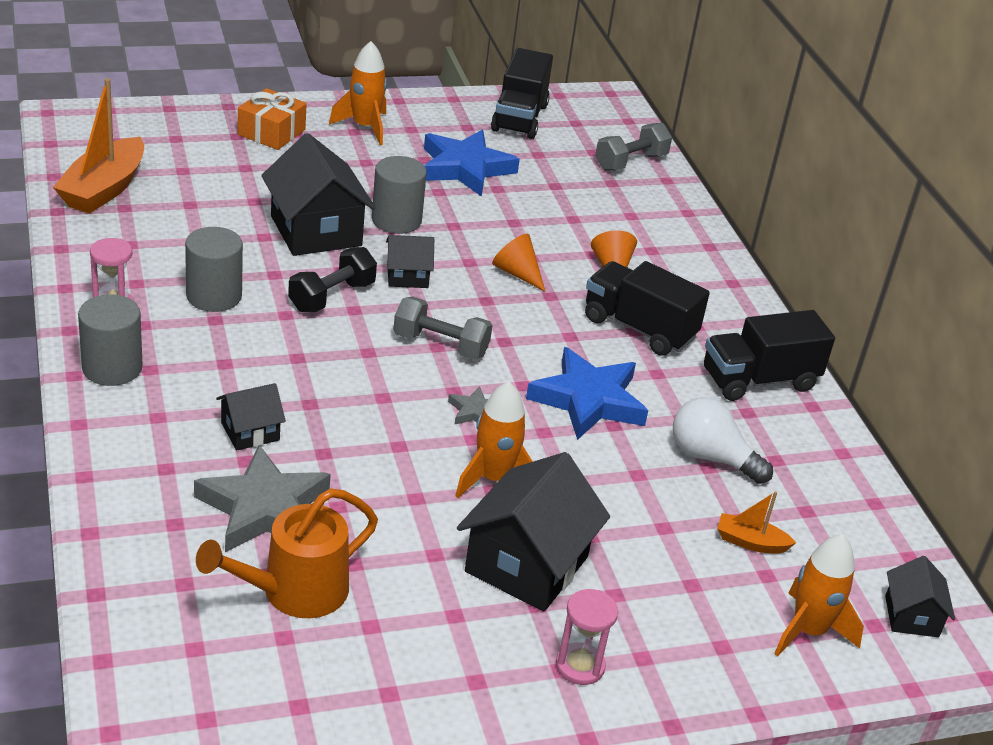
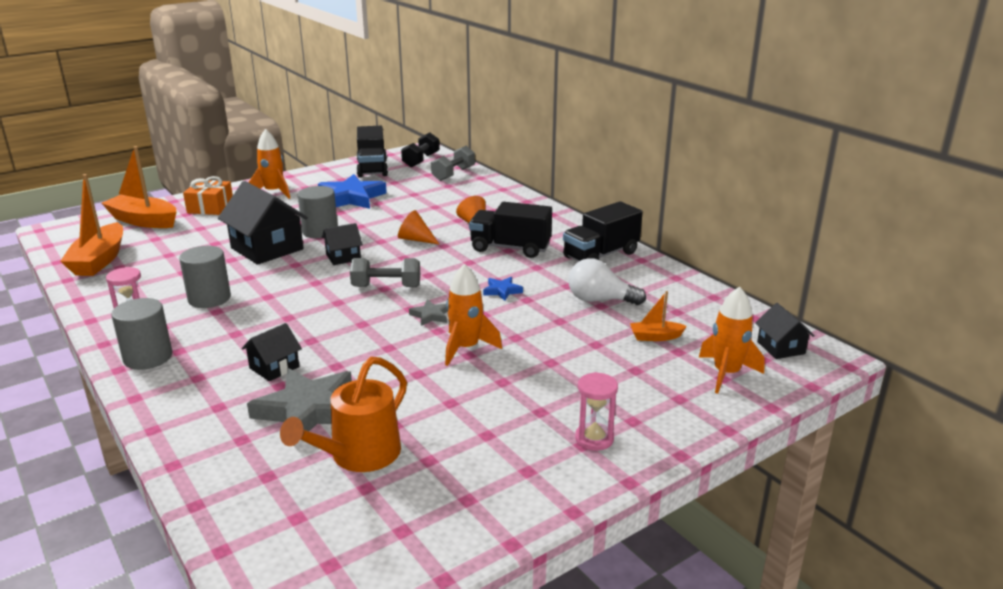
camera: 15 degrees left, 10 degrees down
(179, 133) = (143, 221): none -> orange boat
(332, 297) = (296, 279): black dumbbell -> black dumbbell (421, 160)
(526, 564) = (519, 390): black house -> none
(588, 400) = (502, 291): blue star -> blue star, size x0.46

